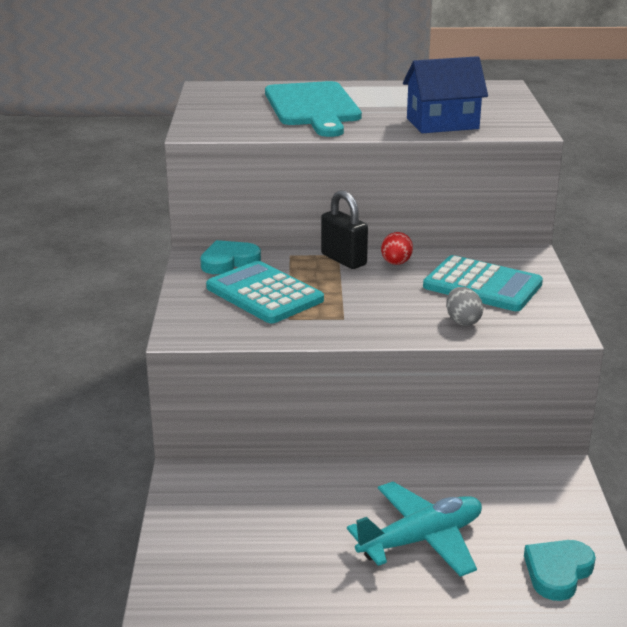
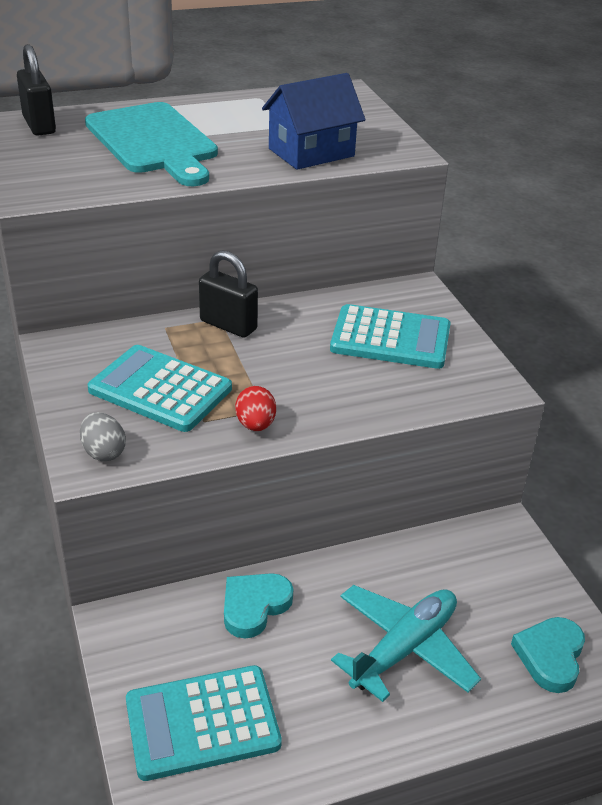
camera: 20 degrees left, 10 degrees up
(223, 554) = (202, 722): none -> turquoise calculator
(228, 91) = (39, 125): none -> black padlock
(229, 261) = (98, 348): turquoise heart -> turquoise heart (254, 606)
(396, 263) = (287, 321): red egg -> red egg (255, 425)
(462, 321) = (392, 391): grey egg -> grey egg (103, 452)

